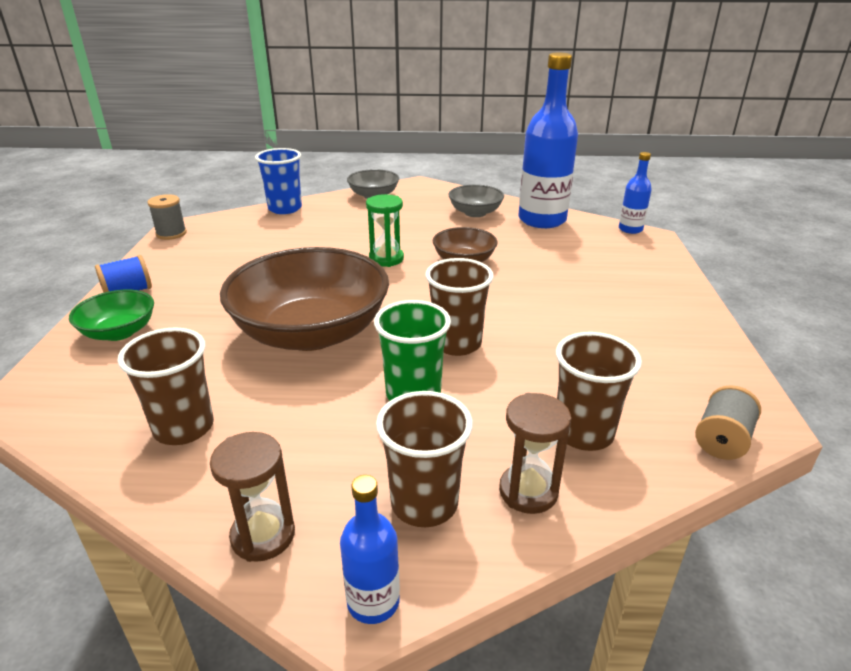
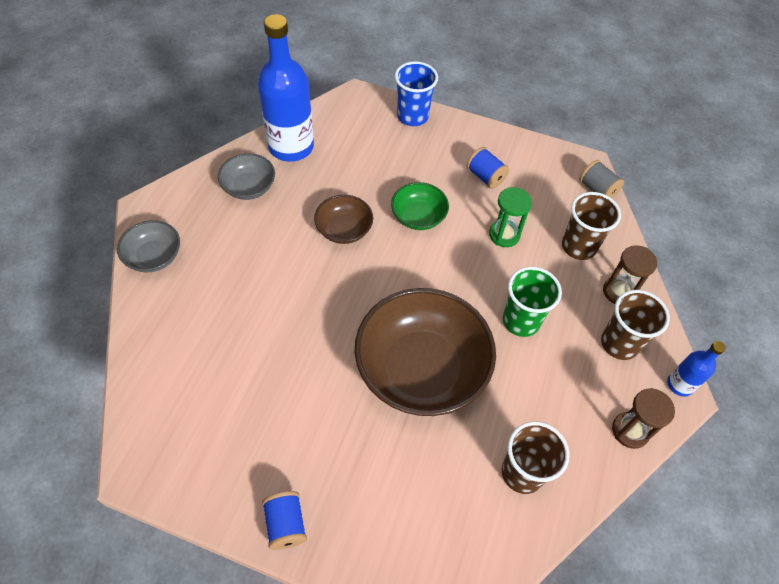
camera: 75 degrees left, 25 degrees up
(119, 332) = (366, 528): green bowl -> green bowl (418, 217)
(171, 233) = (150, 479): grey spool -> none
(285, 208) = (141, 349): blue cup -> blue cup (412, 116)
(386, 259) = (314, 285): green hourglass -> green hourglass (504, 235)
(457, 344) = (468, 277): brown cup -> none
(628, 332) = (485, 176): none -> blue spool
(630, 229) = (339, 101): blue bottle -> none

